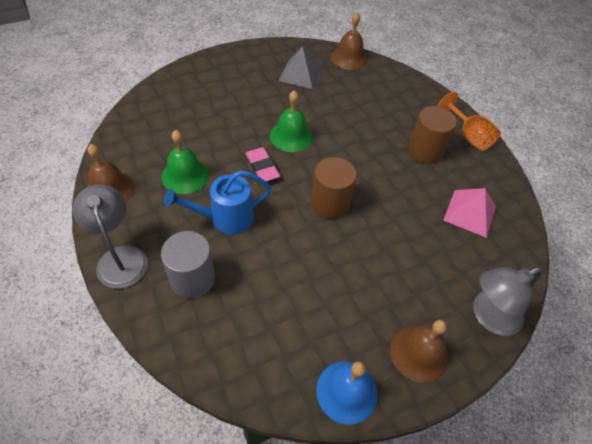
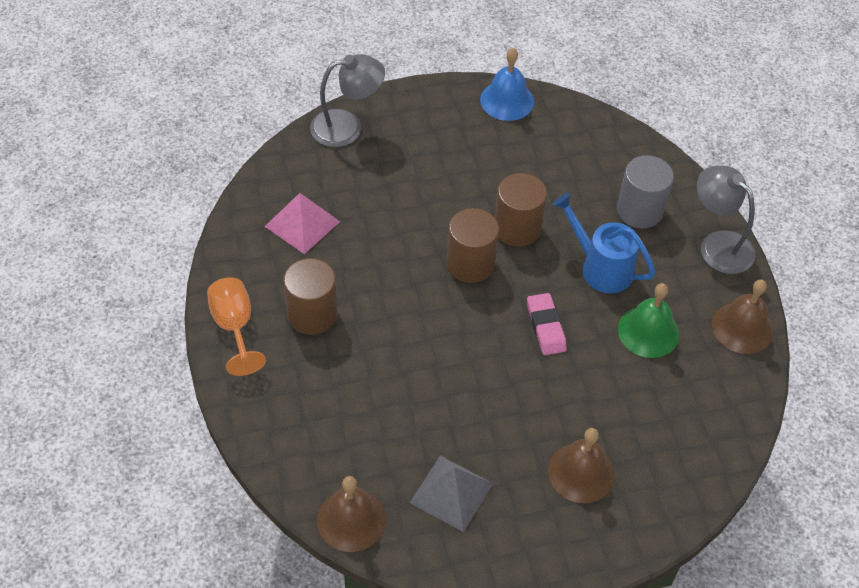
camera: 165 degrees left, 0 degrees up
(120, 257) = (718, 244): grey lamp -> grey lamp turned 150 degrees clockwise
(225, 218) = (600, 267): blue watering can -> blue watering can turned 135 degrees counterclockwise
(291, 136) = (496, 369): green bell -> none
(300, 240) = (517, 228): none -> brown cylinder
(419, 353) = (430, 113): brown bell -> brown bell (581, 473)

